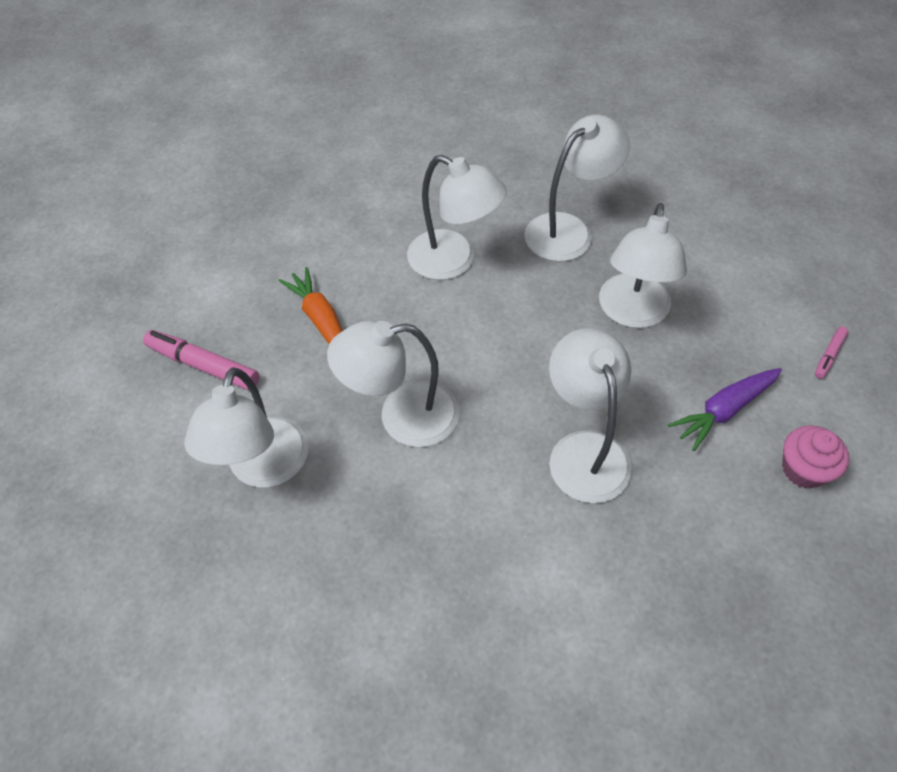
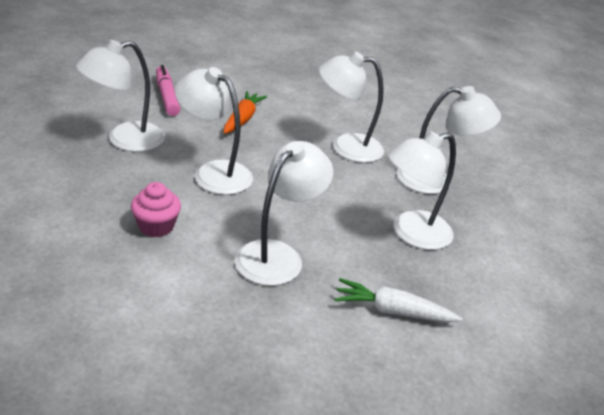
camera: 40 degrees right, 20 degrees down
(454, 261) = (346, 147): white lamp -> white lamp turned 105 degrees clockwise
(724, 411) = (392, 311): purple carrot -> white carrot
(803, 469) = (397, 378): pink cupcake -> pink cupcake (156, 226)
(829, 355) = (518, 351): pink marker -> none

